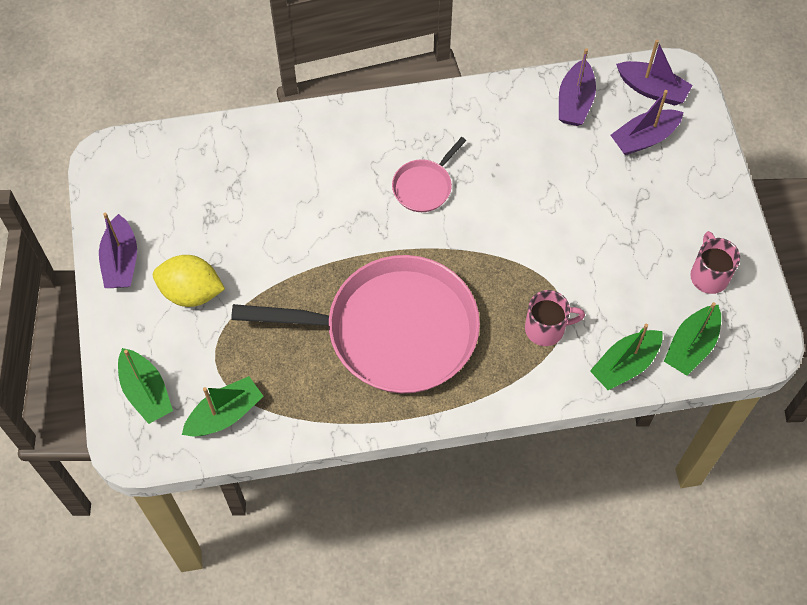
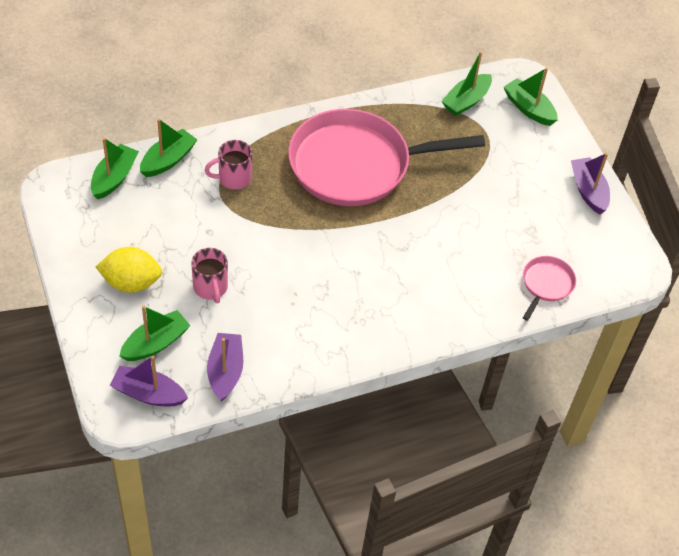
camera: 165 degrees right, 10 degrees down
(191, 292) = (523, 175): yellow lemon -> yellow lemon (131, 282)
(424, 186) = (355, 276): pink pan -> pink pan (546, 284)
(644, 138) = (156, 343): purple boat -> green boat
(708, 275) = (97, 231): pink mug -> pink mug (211, 288)

